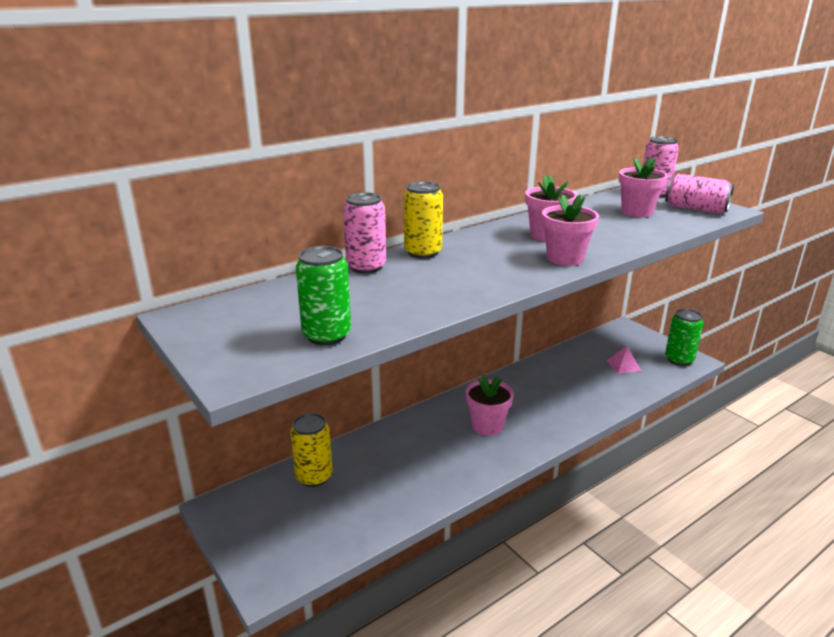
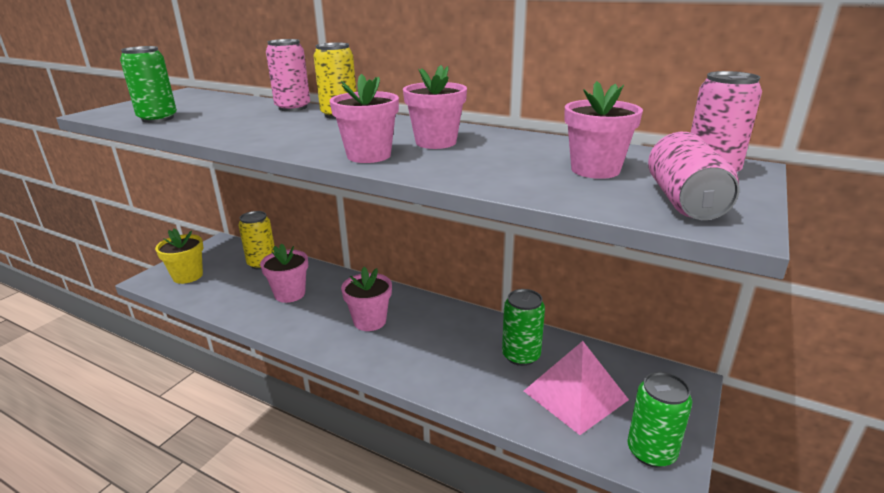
camera: 65 degrees right, 0 degrees up
(289, 544) = (187, 276): none -> yellow flower pot
(403, 465) = (290, 294): none -> pink flower pot
(573, 371) = (521, 355): none -> green can
(623, 365) = (575, 395): pink pyramid -> pink pyramid, size x2.02

